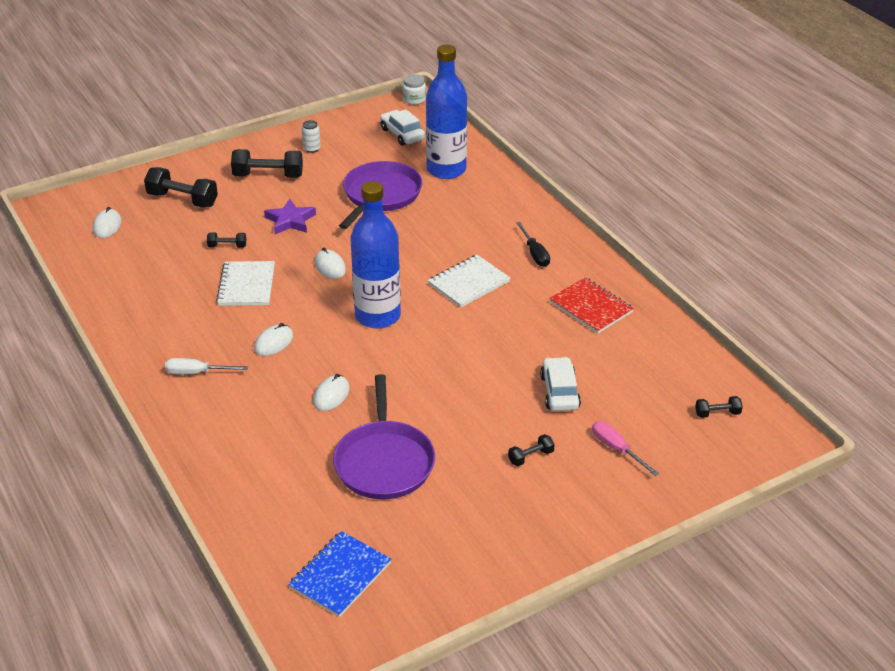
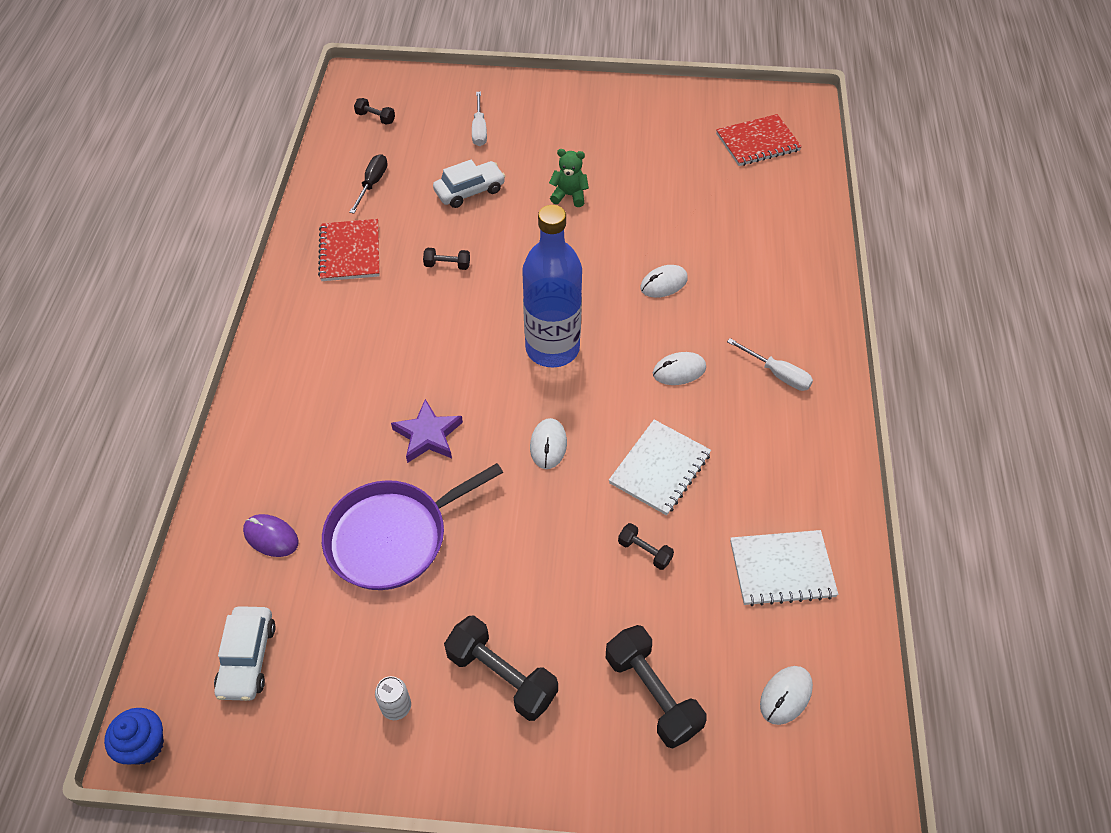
camera: 145 degrees left, 15 degrees up
(290, 220) = (537, 555): purple star -> purple star (428, 435)
(340, 575) = (757, 142): blue notebook -> red notebook
(384, 462) = (663, 204): purple pan -> none
(414, 99) = (144, 745): white jar -> blue cupcake
(446, 170) = (271, 537): blue bottle -> purple mouse
(469, 283) = (427, 340): white notebook -> white notebook (782, 569)
(473, 428) = (569, 195): none -> green teddy bear
(530, 457) = (547, 154): black dumbbell -> black dumbbell (447, 265)
(535, 254) = (325, 341): black screwdriver -> black screwdriver (372, 184)
(559, 392) = (469, 191): white car -> white car turned 150 degrees counterclockwise
(616, 449) = (479, 130): pink screwdriver -> white screwdriver

